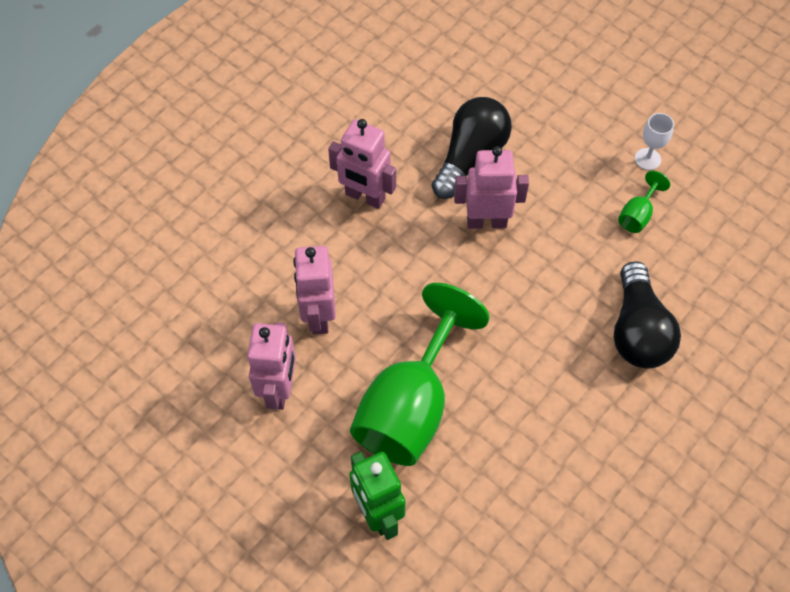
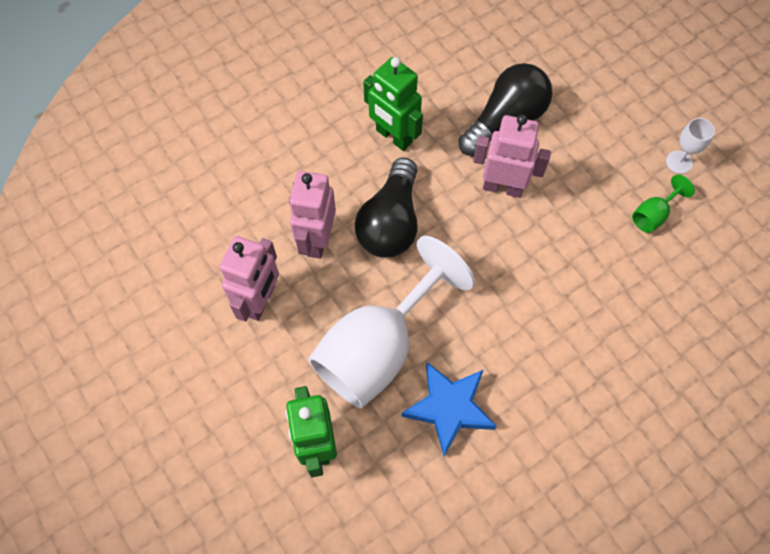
camera: 15 degrees right, 5 degrees up
(365, 197) = (393, 136): pink robot -> green robot
(410, 405) = (378, 347): green goblet -> white goblet
(496, 446) = (449, 408): none -> blue star
(638, 330) = (621, 330): black light bulb -> black light bulb (390, 222)

